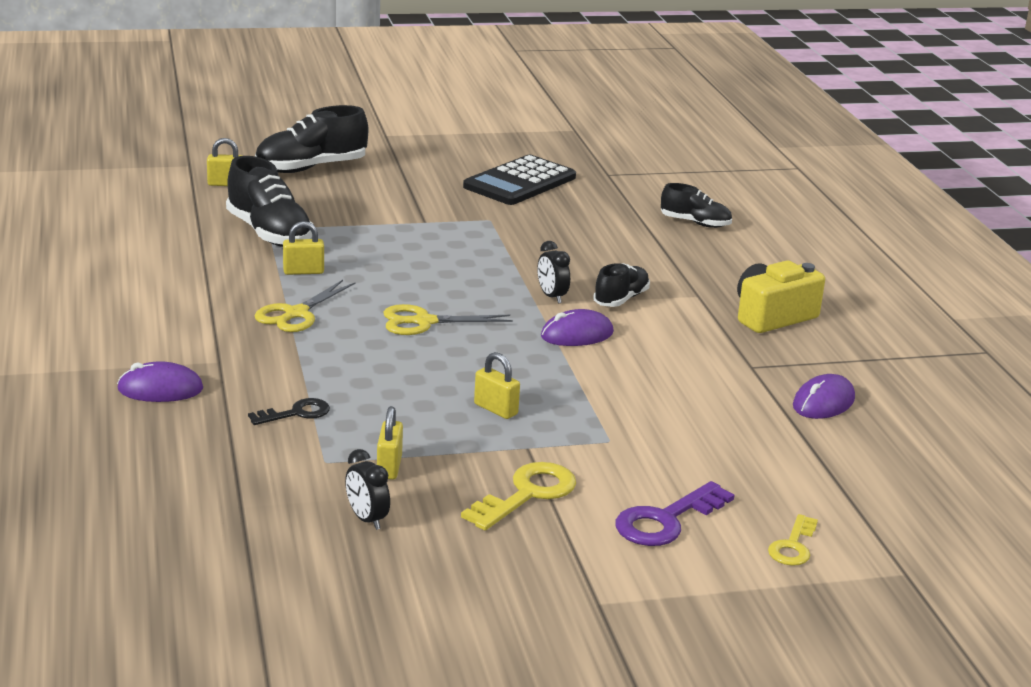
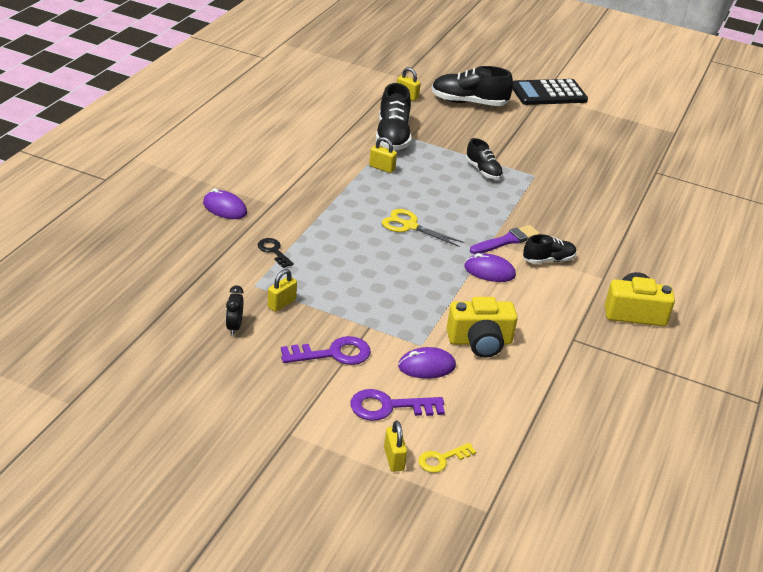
camera: 35 degrees right, 10 degrees up
(296, 314) = (346, 192): yellow scissors -> none
(296, 413) = (273, 251): black key -> black key turned 135 degrees counterclockwise
(496, 409) = (381, 296): yellow padlock -> yellow padlock (394, 459)
(520, 182) = (587, 157): black calculator -> black calculator (548, 93)
(527, 494) = (333, 354): yellow key -> purple key
(551, 296) = (506, 241): black clock -> purple brush
(666, 410) = (480, 342): none -> yellow camera
(695, 223) = (670, 228): black shoe -> black shoe (483, 171)
(823, 402) = (588, 383): purple mouse -> purple mouse (426, 366)

